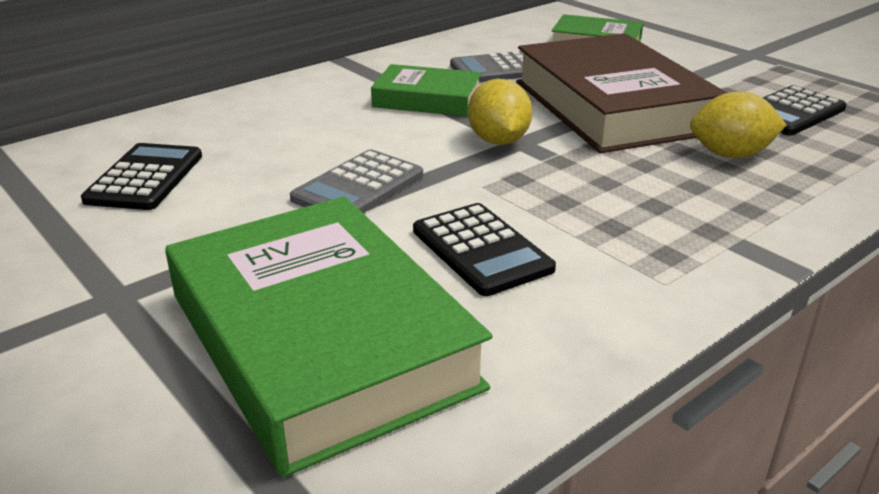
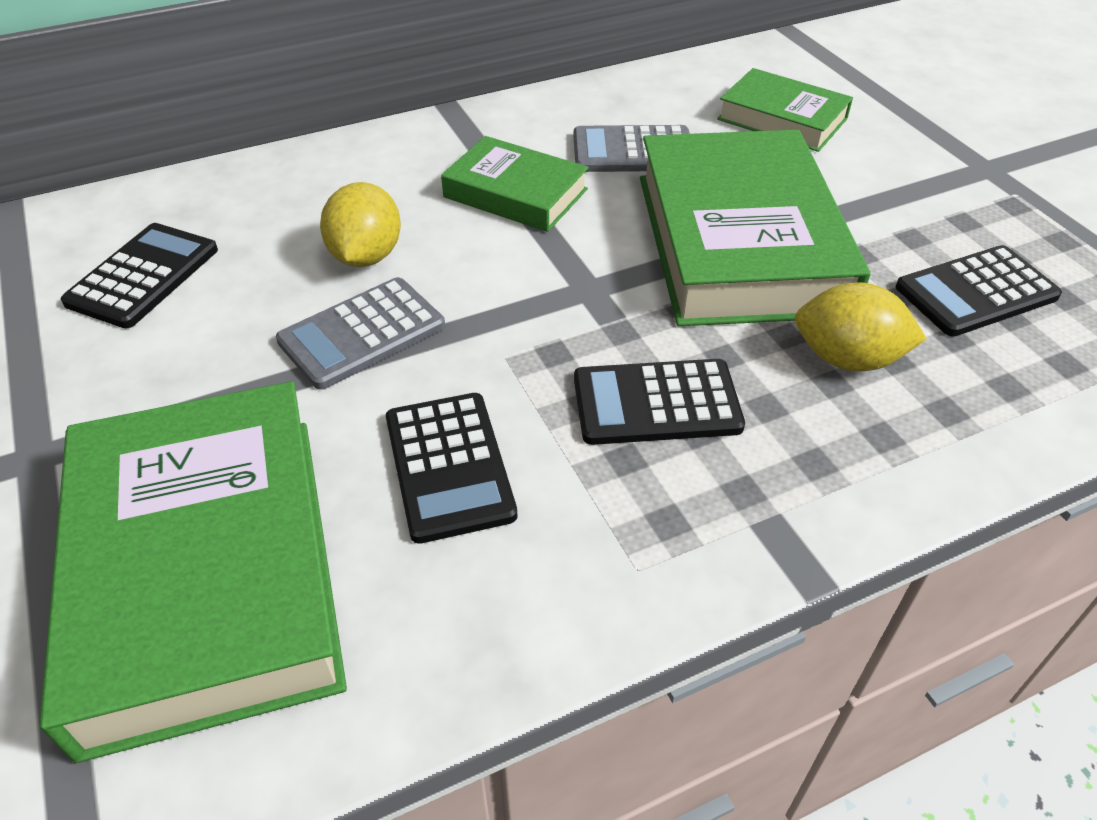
camera: 15 degrees right, 15 degrees up
(498, 141) = (563, 282): yellow lemon -> yellow lemon (366, 256)
(612, 106) = (739, 242): brown book -> green book
(614, 194) = (656, 403): none -> black calculator

